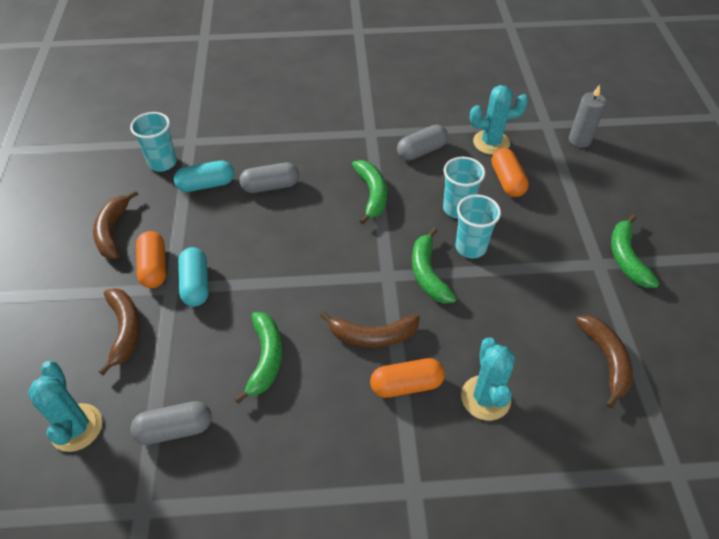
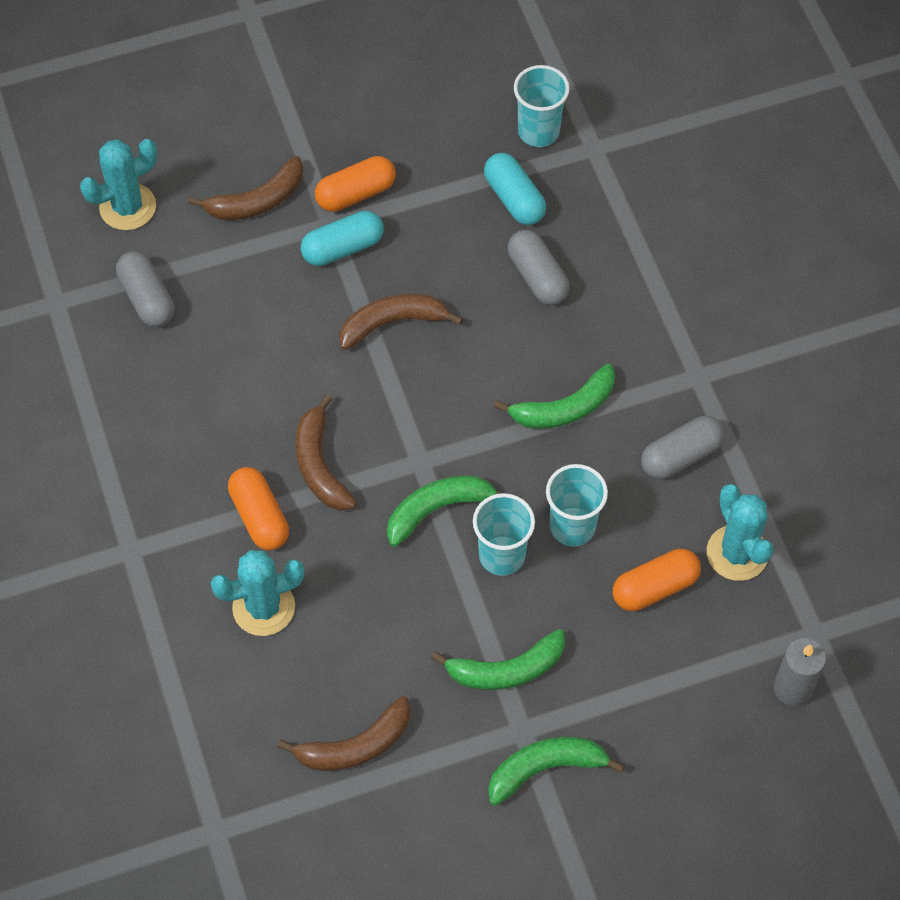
camera: 75 degrees right, 10 degrees up
(113, 231) = (399, 126): brown banana -> brown banana (392, 323)
(265, 358) = (257, 357): green banana -> green banana (506, 669)
(421, 151) = (680, 456): grey capsule -> grey capsule turned 75 degrees counterclockwise

